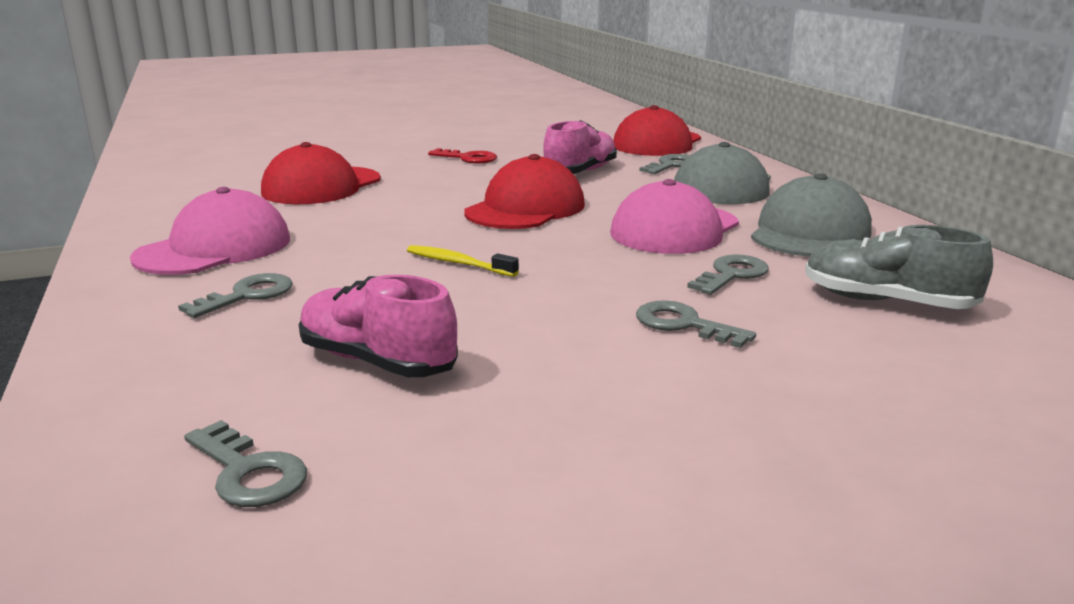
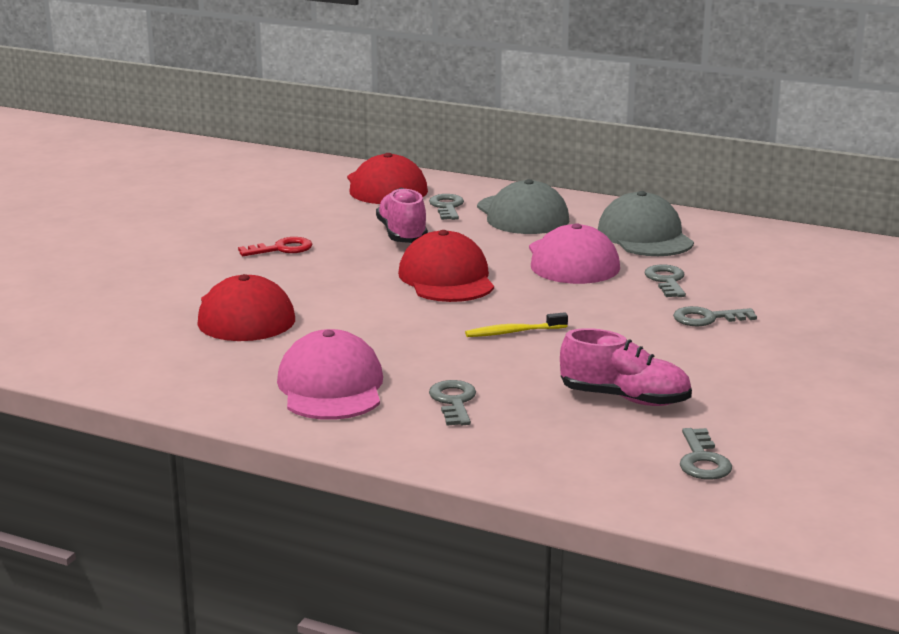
camera: 45 degrees left, 0 degrees up
(248, 472) = (702, 460): grey key -> grey key turned 90 degrees clockwise
(377, 362) = (624, 398): pink shoe -> pink shoe turned 150 degrees counterclockwise
(887, 302) = (762, 269): grey shoe -> none

